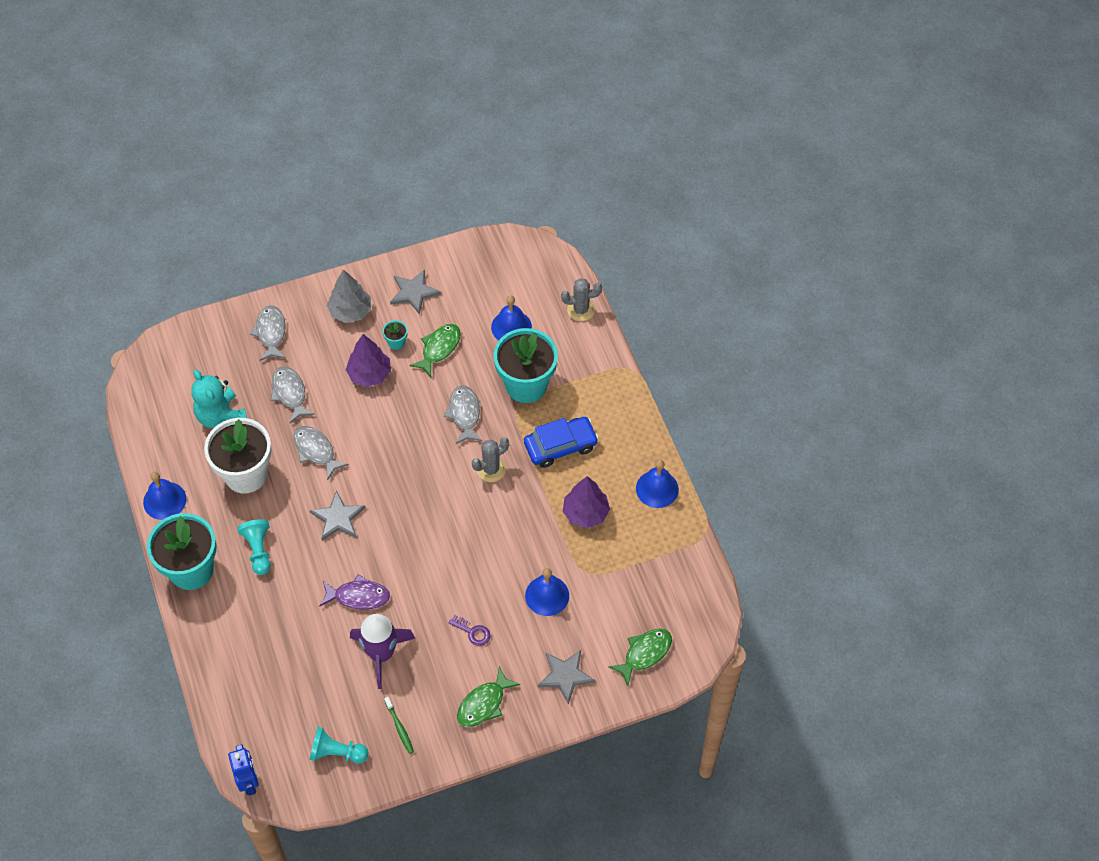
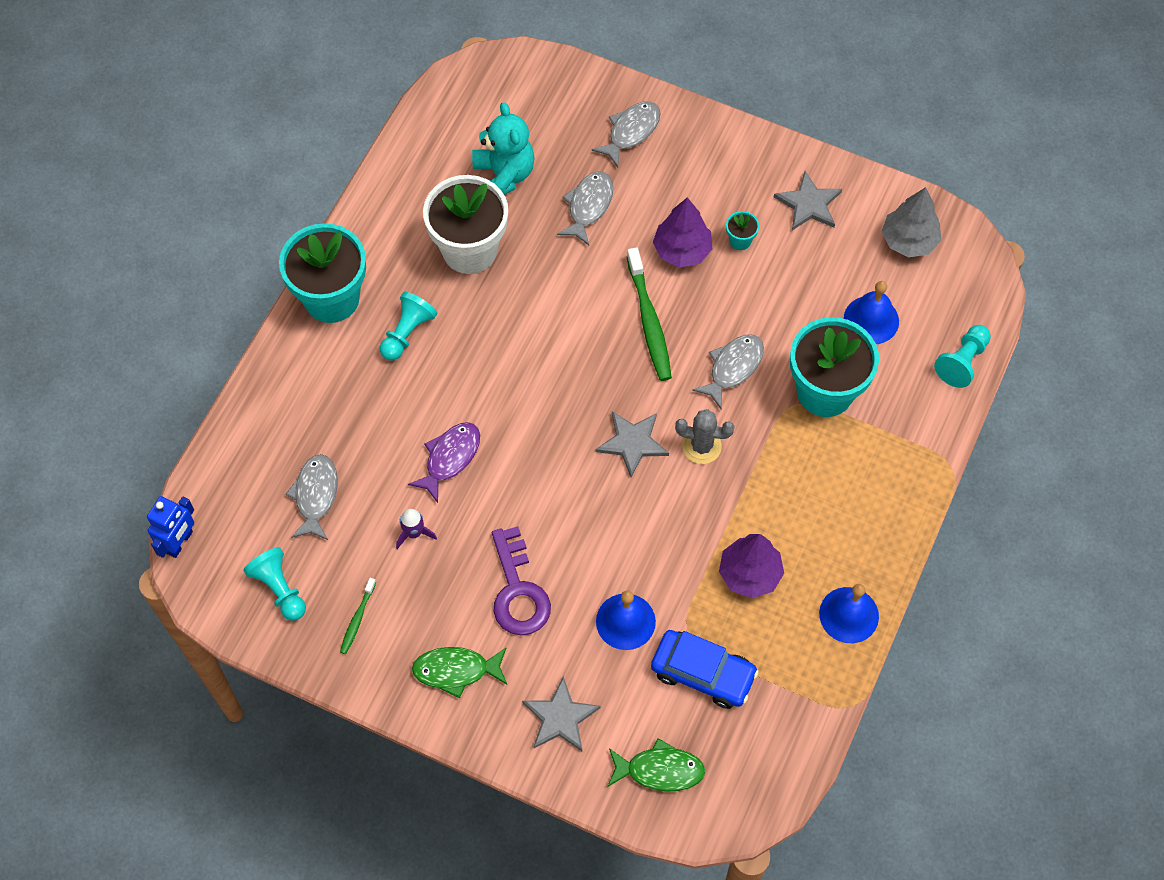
camera: 45 degrees right, 5 degrees up
(164, 500) = (374, 212): blue bell -> none
(221, 416) = (504, 175): turquoise teddy bear -> turquoise teddy bear turned 150 degrees clockwise
(316, 451) = (555, 282): grey fish -> grey fish (315, 495)
(338, 518) = (509, 365): grey star -> grey star (632, 443)
(350, 311) = (727, 172): grey tree -> grey tree (909, 240)
(358, 596) = (450, 458): purple fish -> purple fish turned 105 degrees counterclockwise
(381, 654) = (414, 533): purple rocket -> purple rocket, size x0.49
(392, 427) = (649, 321): none -> green toothbrush
(439, 348) = (776, 281): green fish -> none
(473, 632) = (518, 591): purple key -> purple key, size x1.94
(560, 446) = (795, 483): blue car -> blue car (703, 673)
(581, 310) = (962, 362): grey cactus -> turquoise pawn

